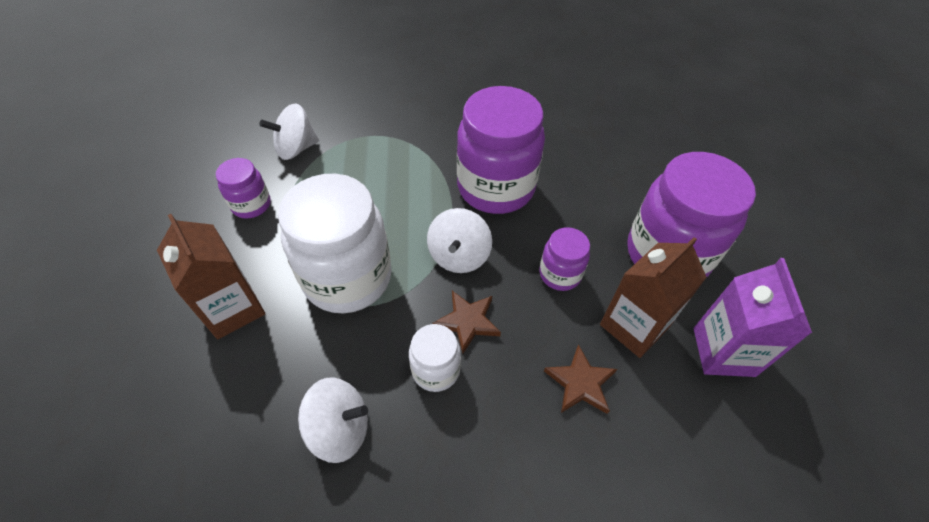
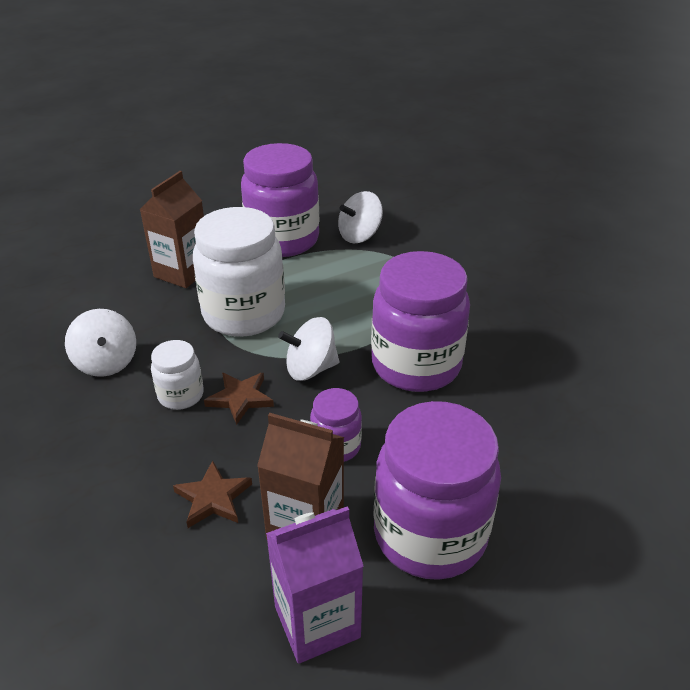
camera: 65 degrees right, 15 degrees down
(251, 205) = (283, 240): purple jar -> purple jar, size x2.05
(296, 148) = (359, 235): white spinning top -> white spinning top turned 75 degrees counterclockwise

